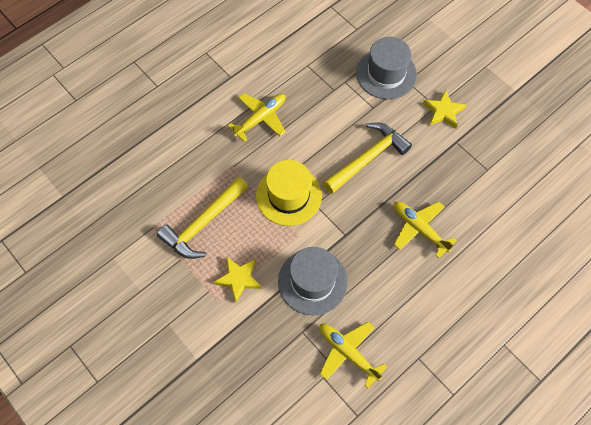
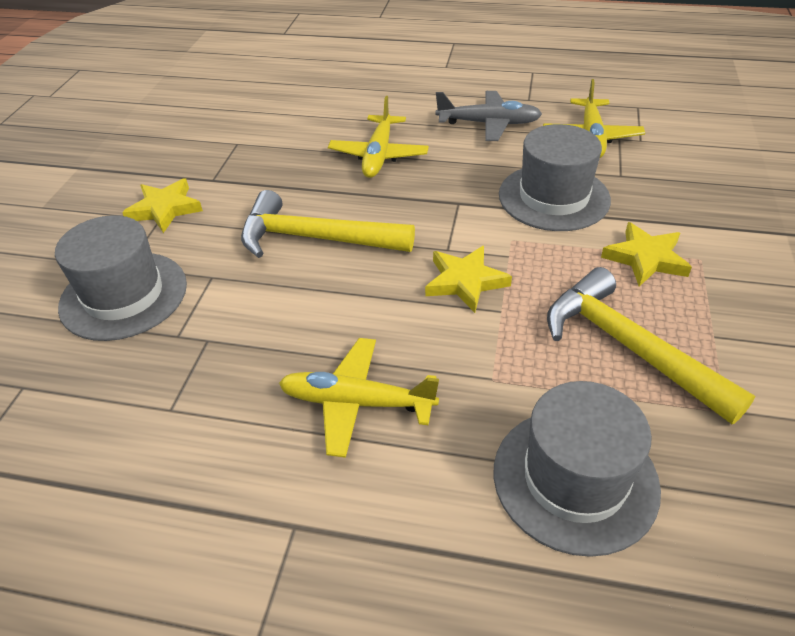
camera: 125 degrees left, 20 degrees down
(175, 158) = (575, 479): none -> grey hat
(203, 223) = (629, 347): yellow hammer -> yellow hammer turned 135 degrees counterclockwise
(288, 196) = (465, 281): yellow hat -> yellow star
(407, 309) = (488, 124): none -> grey plane

